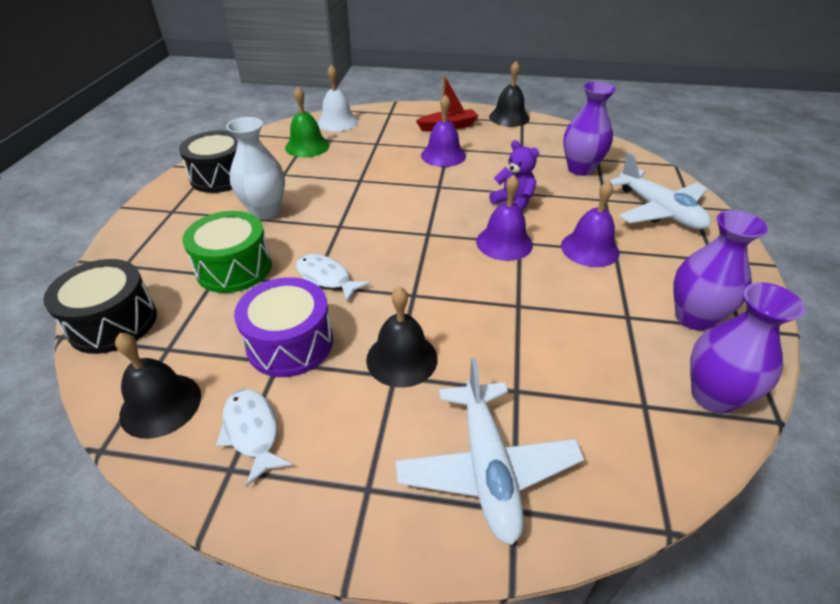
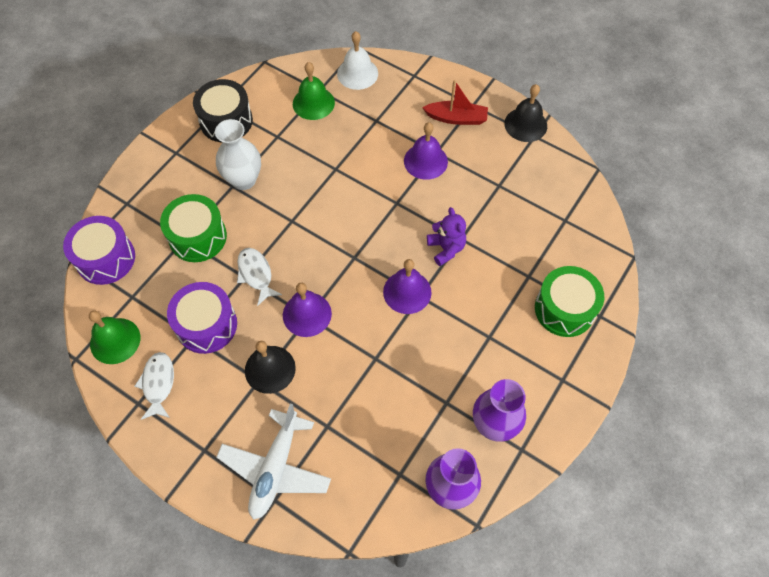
camera: 25 degrees right, 20 degrees up
(113, 322) = (105, 258): black drum -> purple drum
(160, 405) = (115, 340): black bell -> green bell
(580, 169) = (538, 228): purple vase -> none
(589, 249) = (470, 326): purple bell -> purple bell (307, 314)
(659, 211) = (564, 309): white plane -> green drum

